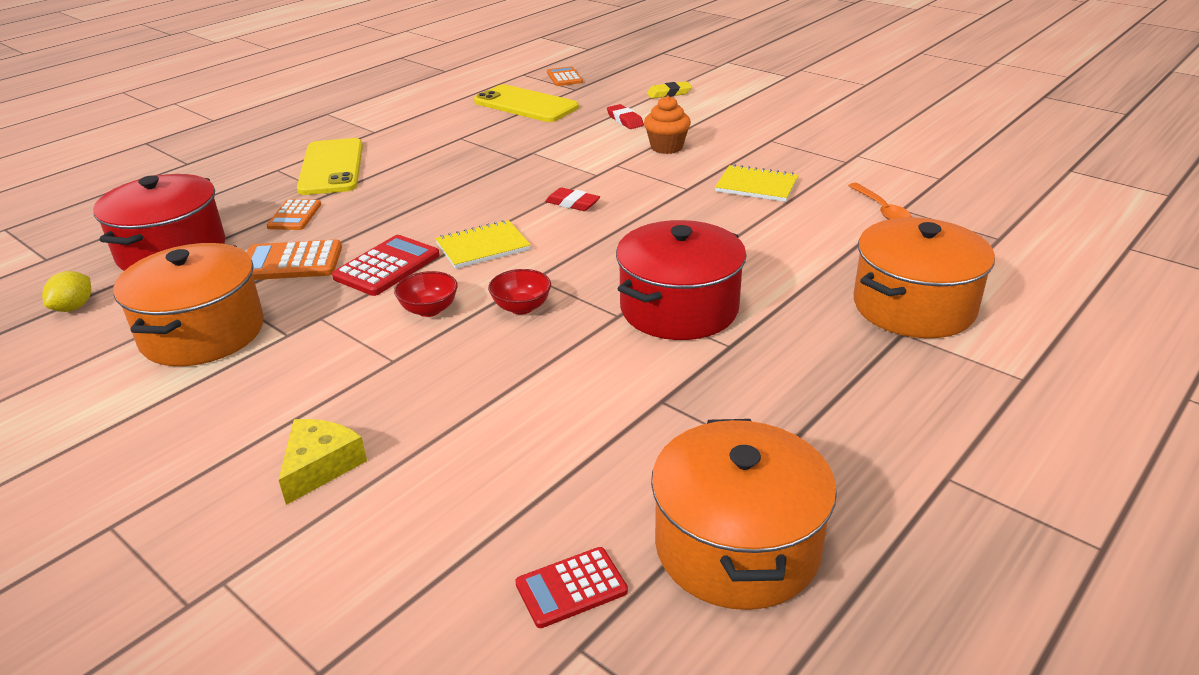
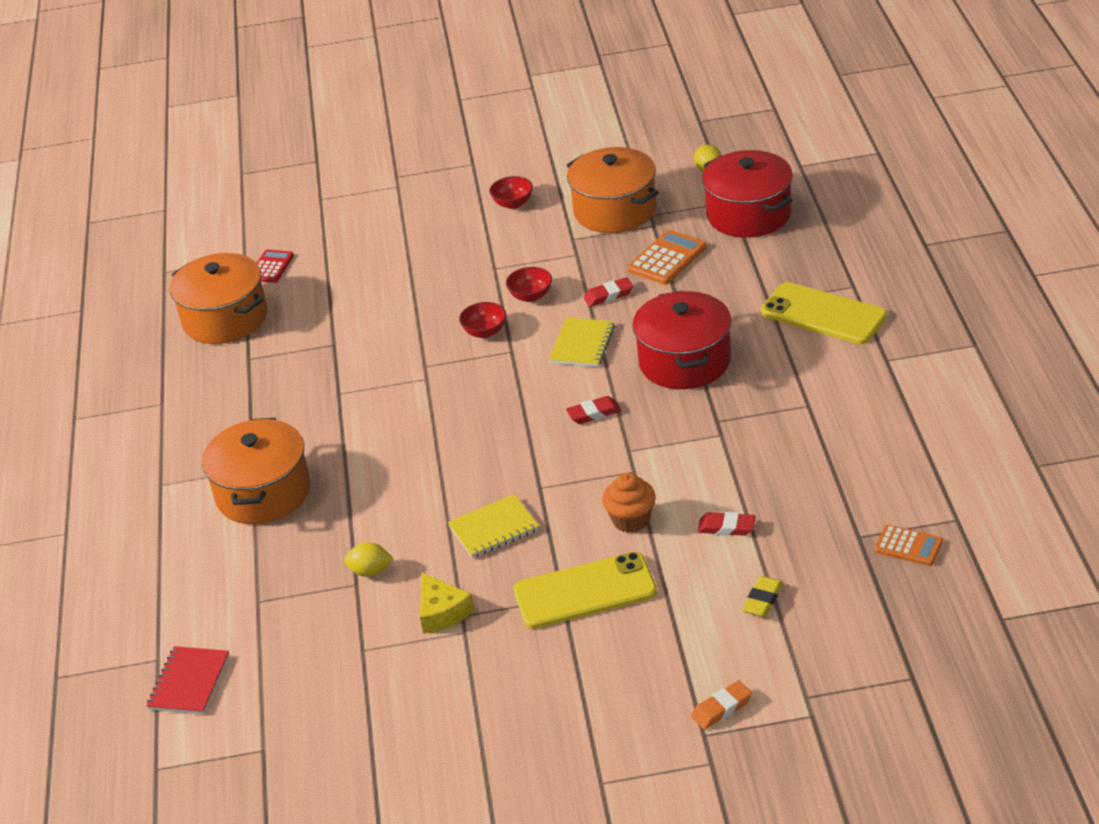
camera: 135 degrees right, 5 degrees up
(224, 421) = (513, 203): none -> red bowl
(294, 216) = (744, 275): orange calculator -> none
(320, 466) = (436, 224): yellow cheese -> yellow cheese (442, 612)
(387, 266) = (608, 295): red calculator -> red eraser
(526, 105) = (850, 480): yellow phone -> yellow phone (585, 591)
(679, 308) = (398, 393): red pot -> red pot (684, 361)
(763, 78) = (722, 708): none -> orange eraser
(881, 209) = (370, 571): orange spoon -> yellow lemon
(1107, 223) = (189, 682): none -> red notebook

